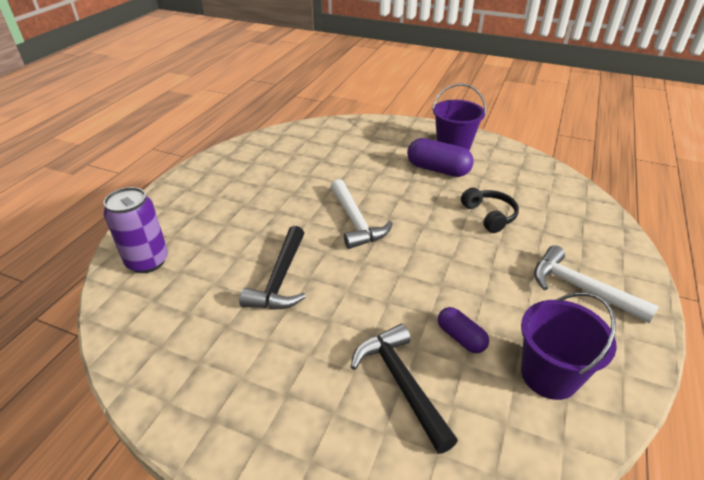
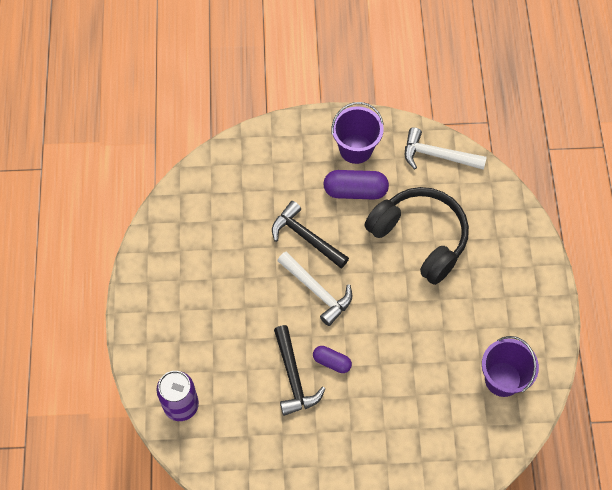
camera: 25 degrees left, 25 degrees up
(401, 383) = (418, 425): black hammer -> black hammer (306, 237)
(460, 337) = (440, 373): purple capsule -> purple capsule (332, 362)
(489, 216) = (420, 238): black headphones -> black headphones, size x2.02
(581, 288) = (506, 293): white hammer -> white hammer (438, 155)

